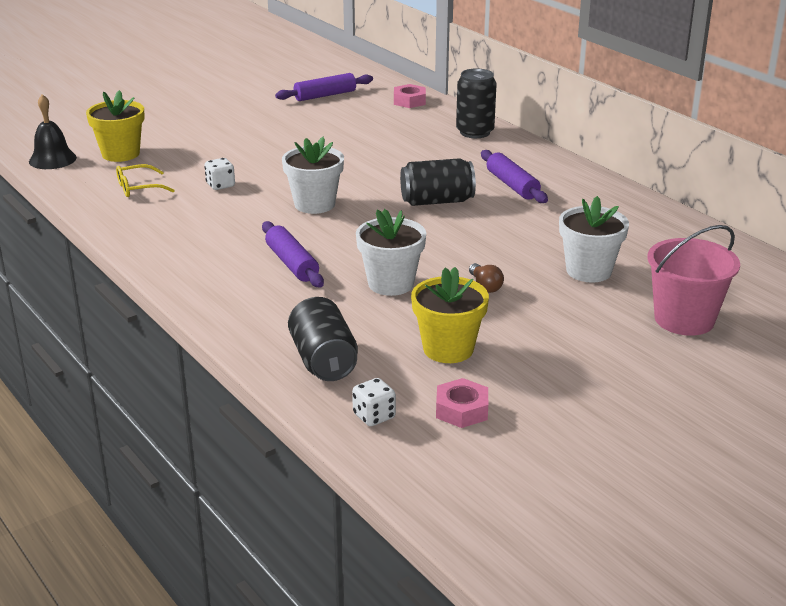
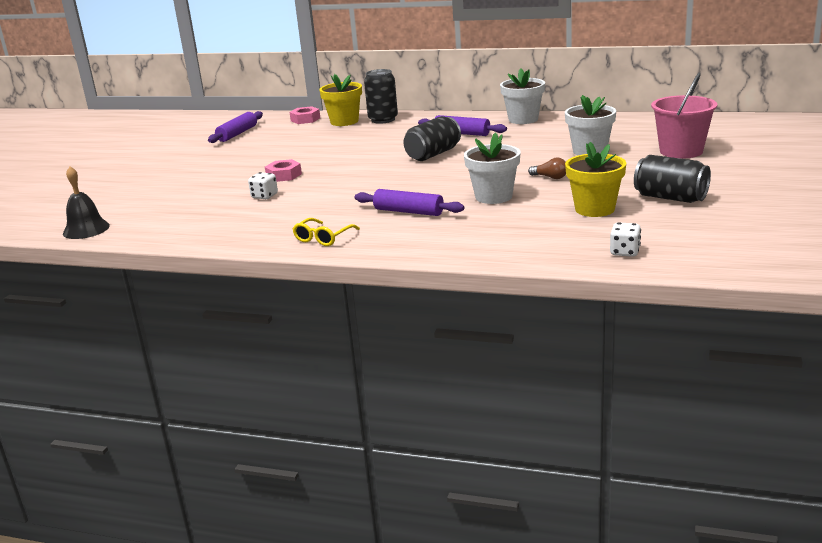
camera: 35 degrees left, 5 degrees down
(120, 154) = (141, 208): yellow flower pot -> yellow flower pot (344, 121)
(139, 188) = (202, 218): yellow glasses -> yellow glasses (323, 238)
(314, 204) = (356, 182): white flower pot -> white flower pot (523, 119)
(323, 360) = (536, 243): black can -> black can (670, 198)
(461, 410) = (663, 229): pink nut -> pink nut (284, 175)

